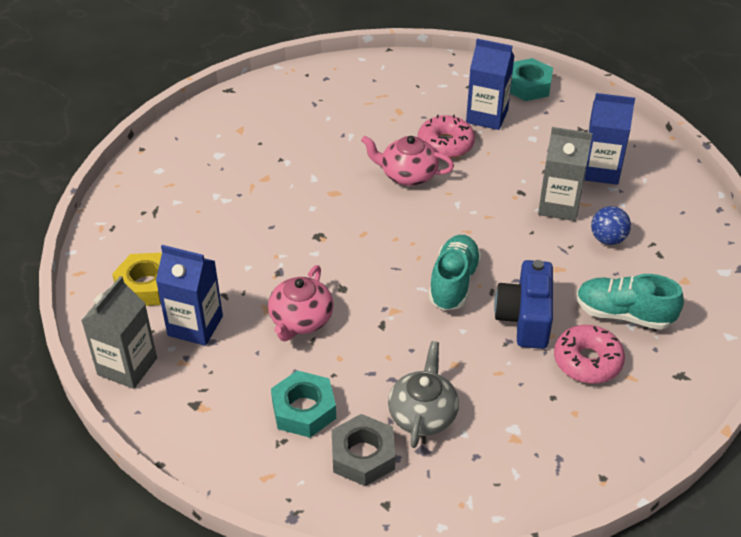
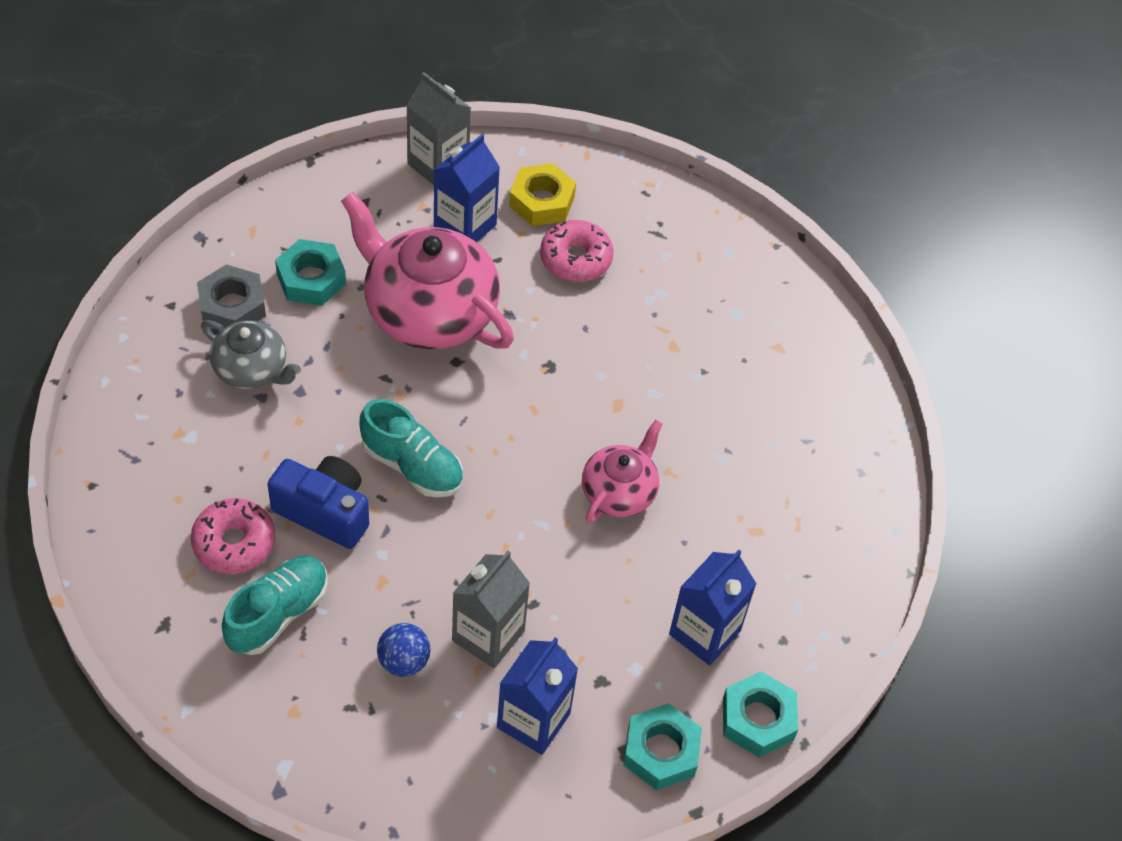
camera: 105 degrees right, 10 degrees up
(301, 320) = (428, 311): pink teapot -> pink teapot, size x1.84
(445, 144) = (662, 557): pink donut -> pink donut (575, 259)
(577, 116) = (661, 751): none -> turquoise nut

